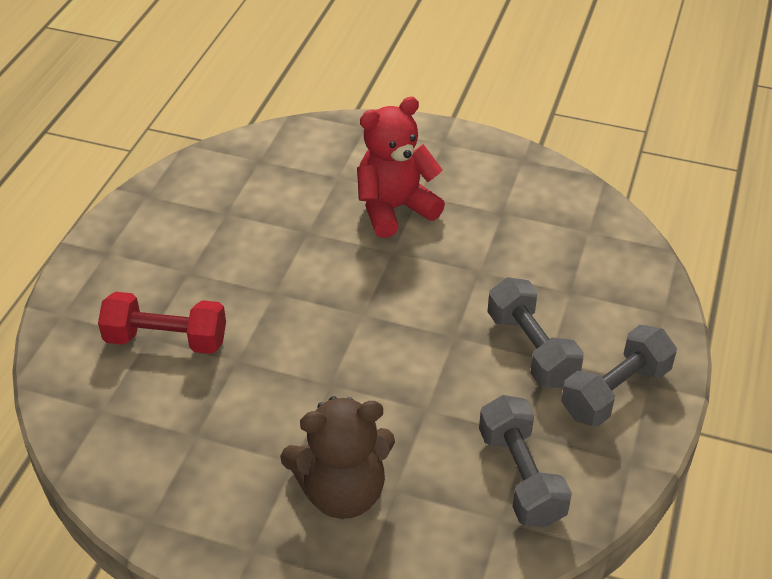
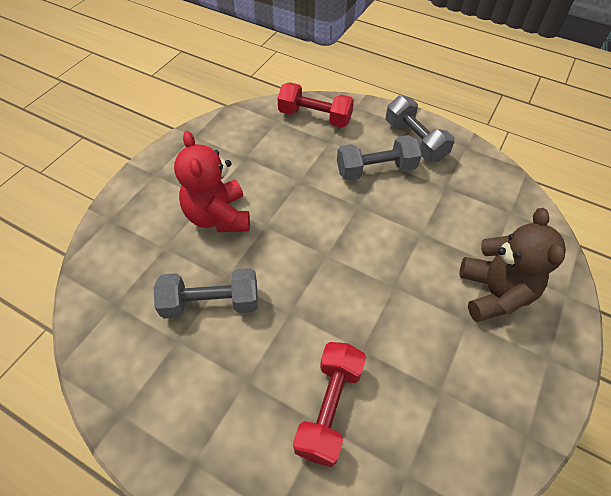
camera: 80 degrees left, 10 degrees up
(521, 476) = (478, 196): grey dumbbell -> grey dumbbell (211, 303)
(615, 269) = (315, 117): none -> red dumbbell

